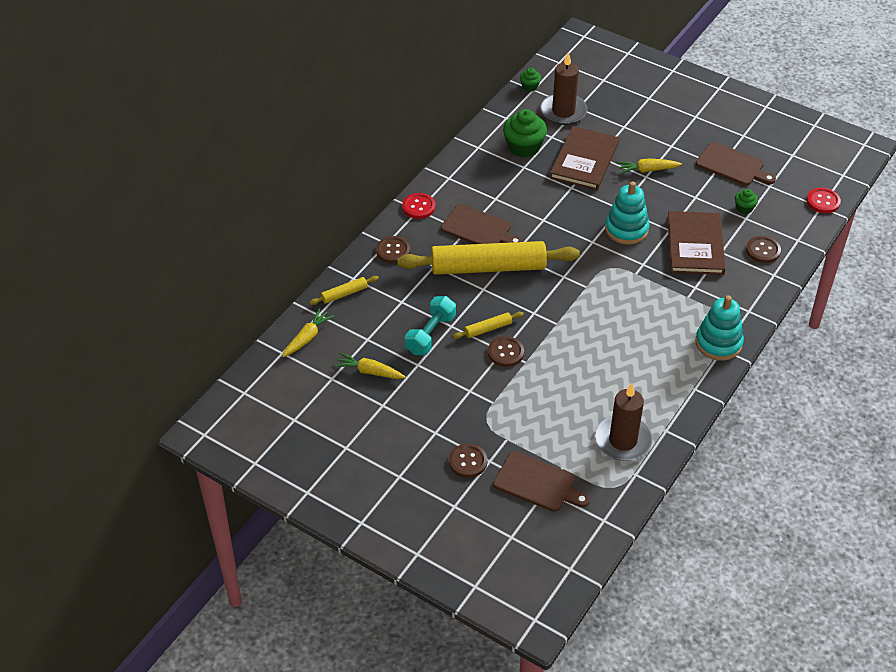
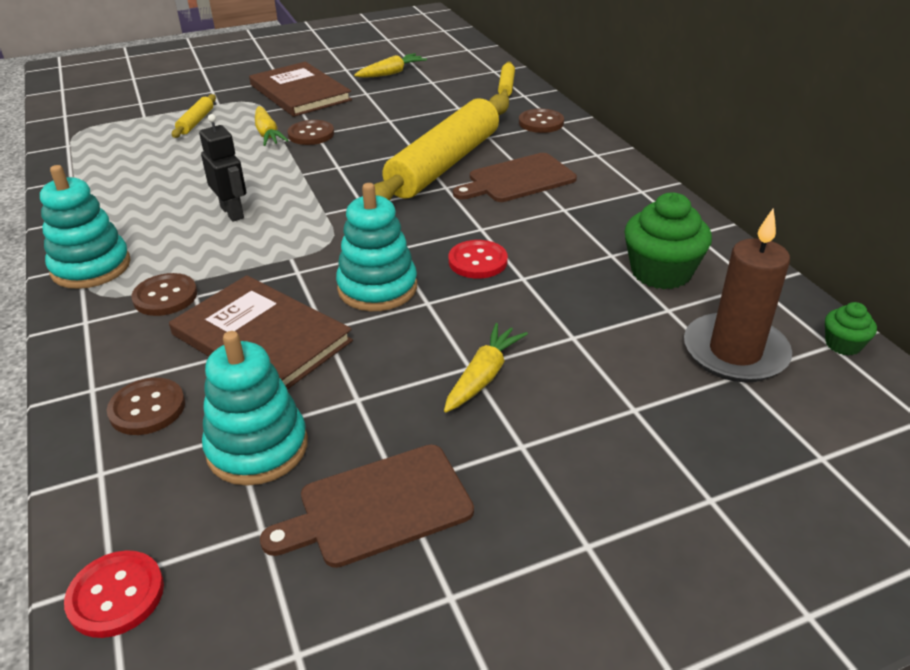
camera: 125 degrees right, 10 degrees down
(307, 337) = (471, 61): yellow carrot -> yellow carrot (267, 134)
(418, 207) = (602, 156): red button -> red button (477, 261)
(430, 334) = (393, 108): turquoise dumbbell -> none
(468, 461) = (228, 83): brown button -> brown button (165, 296)
(488, 329) = (356, 136): yellow rolling pin -> yellow rolling pin (196, 122)
(537, 483) = (152, 102): brown cutting board -> none
(584, 160) = (574, 317): brown book -> brown book (300, 93)
(622, 324) = (232, 212): none -> black robot
(623, 440) = (108, 153): brown candle -> none
(744, 208) = (257, 448): green cupcake -> turquoise stacking toy

